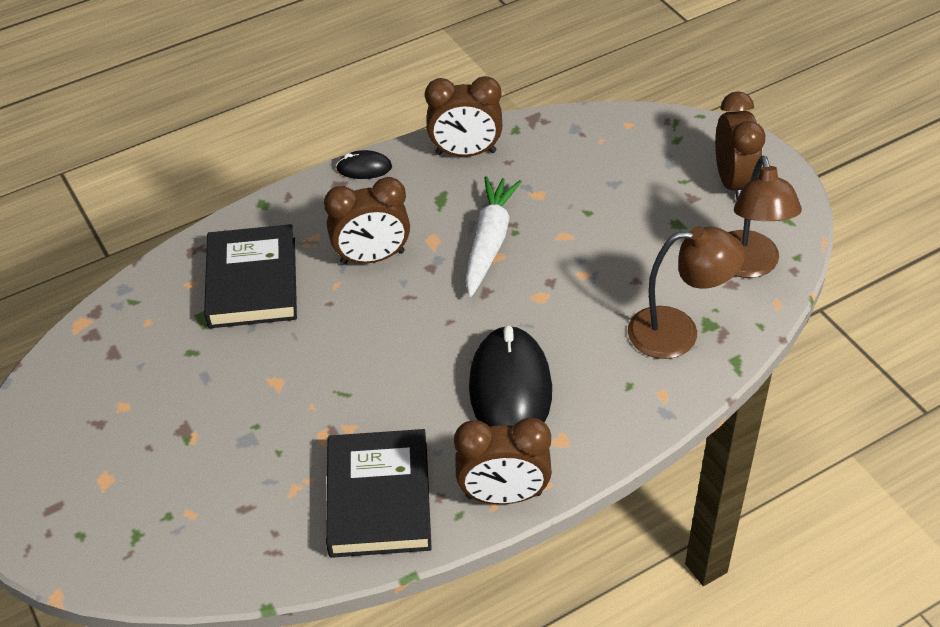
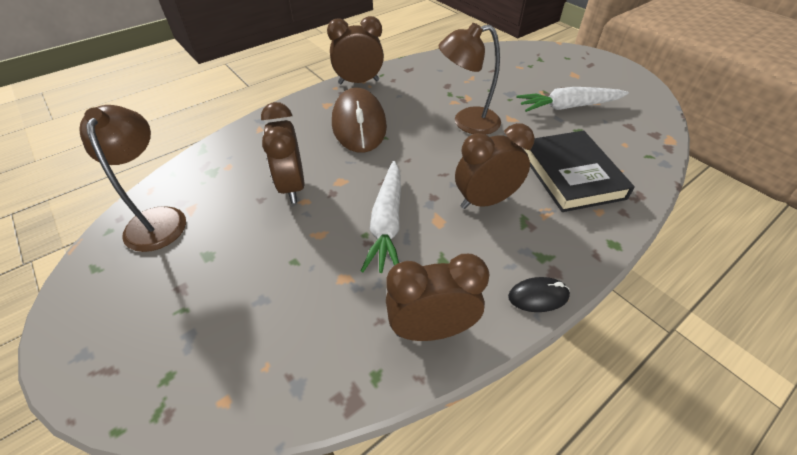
camera: 170 degrees right, 0 degrees up
(174, 398) = (568, 107): none -> white carrot
(379, 498) = (425, 77): black book -> none
(510, 389) = (359, 125): black mouse -> brown mouse
(678, 332) = (237, 164): brown lamp -> brown lamp (467, 122)
(733, 183) = (126, 312): brown clock -> brown clock (292, 186)

